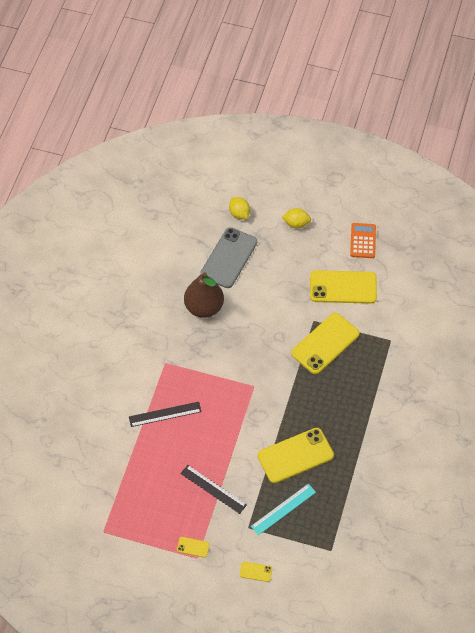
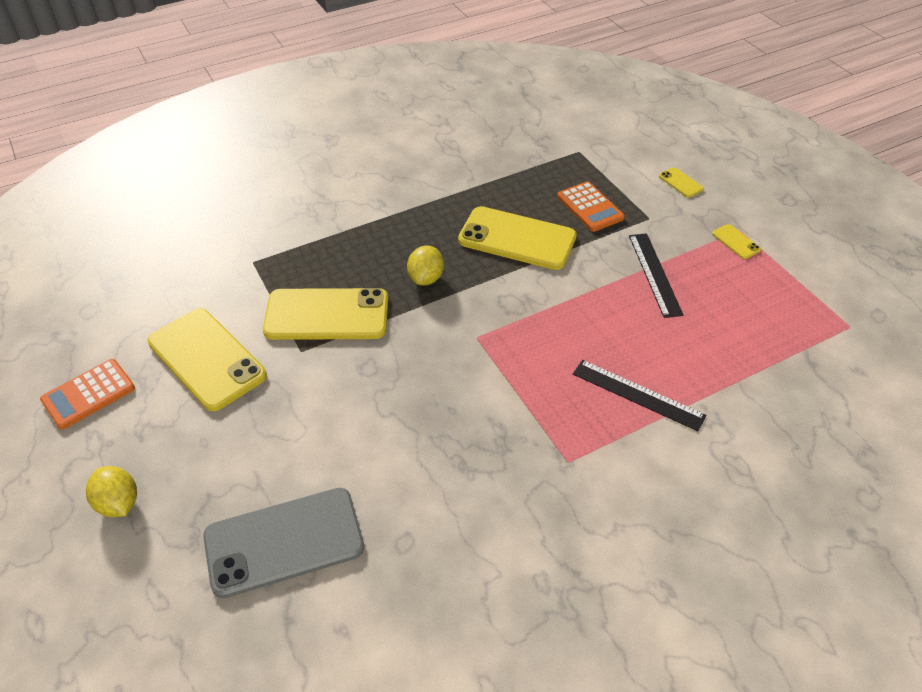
camera: 135 degrees left, 10 degrees down
(204, 307) = (418, 495): brown pear -> none
(239, 214) = (163, 609): yellow lemon -> yellow lemon (426, 278)
(283, 509) = (590, 207): turquoise ruler -> orange calculator

